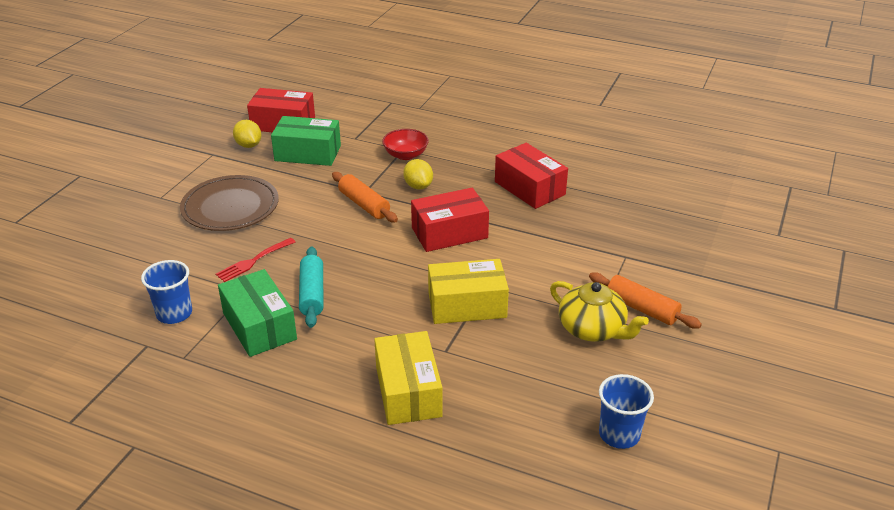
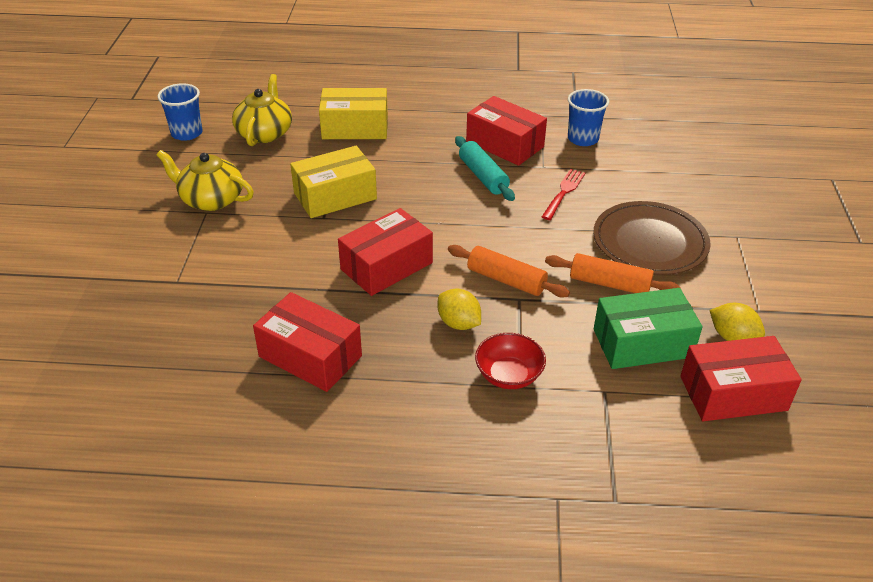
camera: 160 degrees right, 5 degrees up
(259, 326) = (504, 144): green box -> red box
(408, 391) = (355, 127): yellow box -> yellow box turned 60 degrees counterclockwise
(520, 410) = (264, 133): none -> yellow teapot
(641, 308) = (162, 227): orange rolling pin -> orange rolling pin (609, 283)

